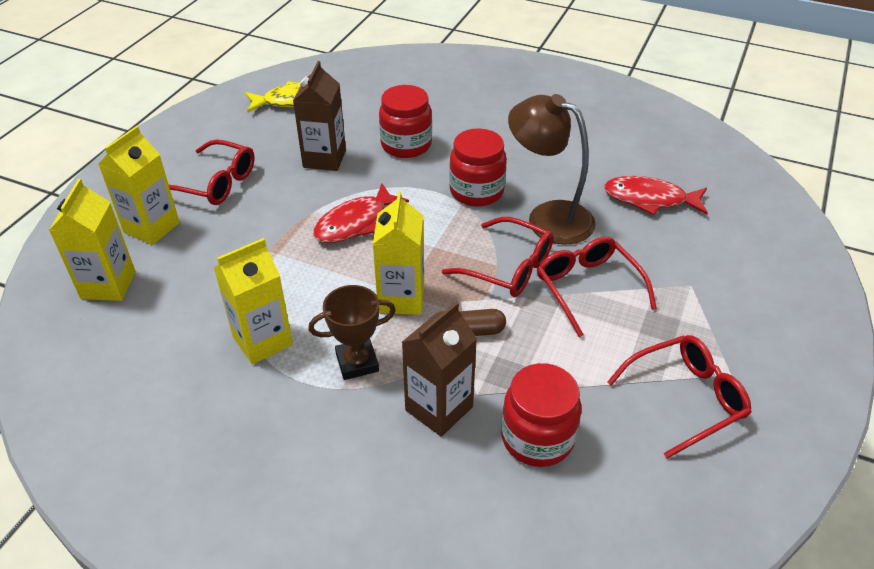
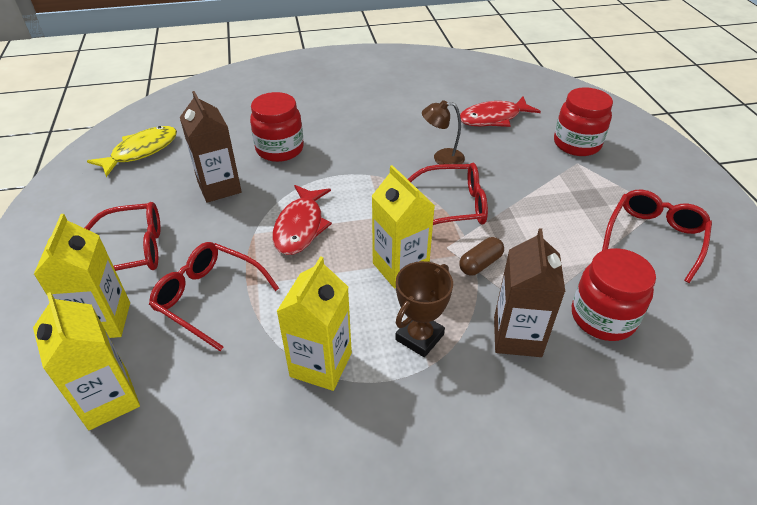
camera: 35 degrees left, 0 degrees up
(476, 191) = (372, 161): red jar -> red jar (576, 144)
(548, 217) = (442, 158): brown lamp -> brown lamp, size x0.55
(587, 288) = (519, 195): red glasses -> red glasses (208, 298)

